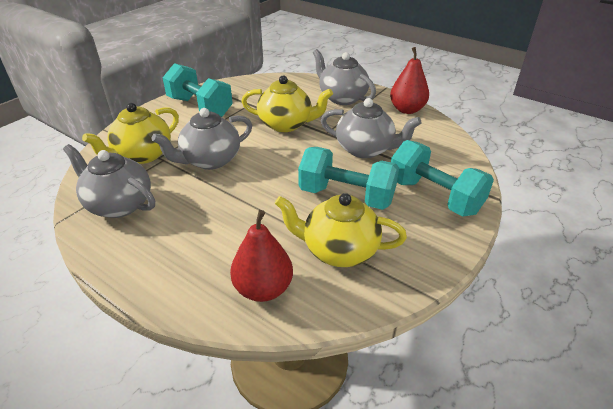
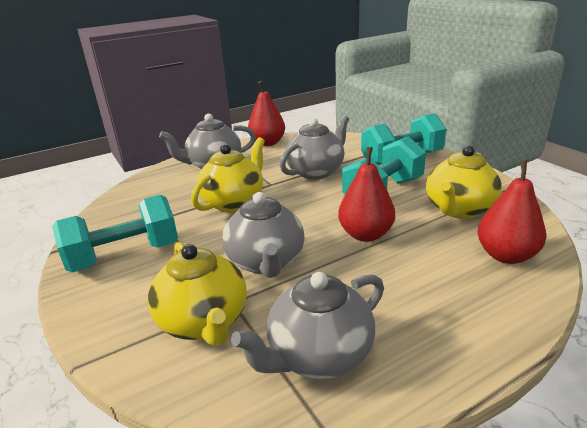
camera: 65 degrees left, 10 degrees down
(265, 198) = (365, 234): none -> red pear

